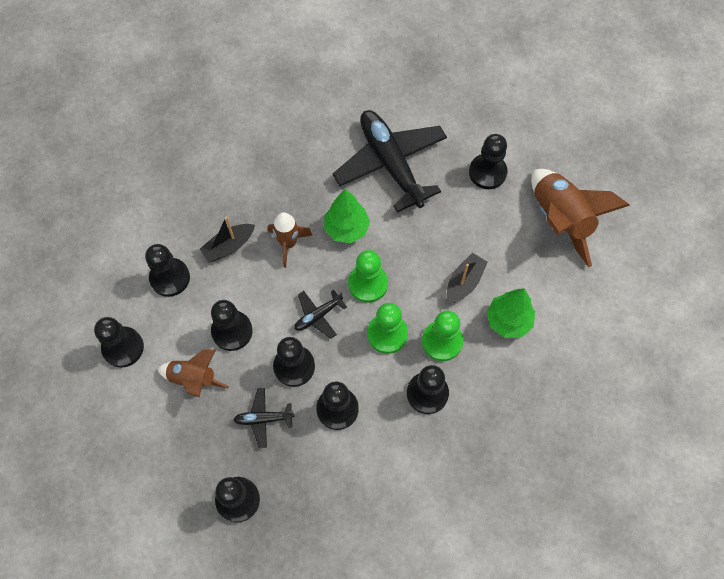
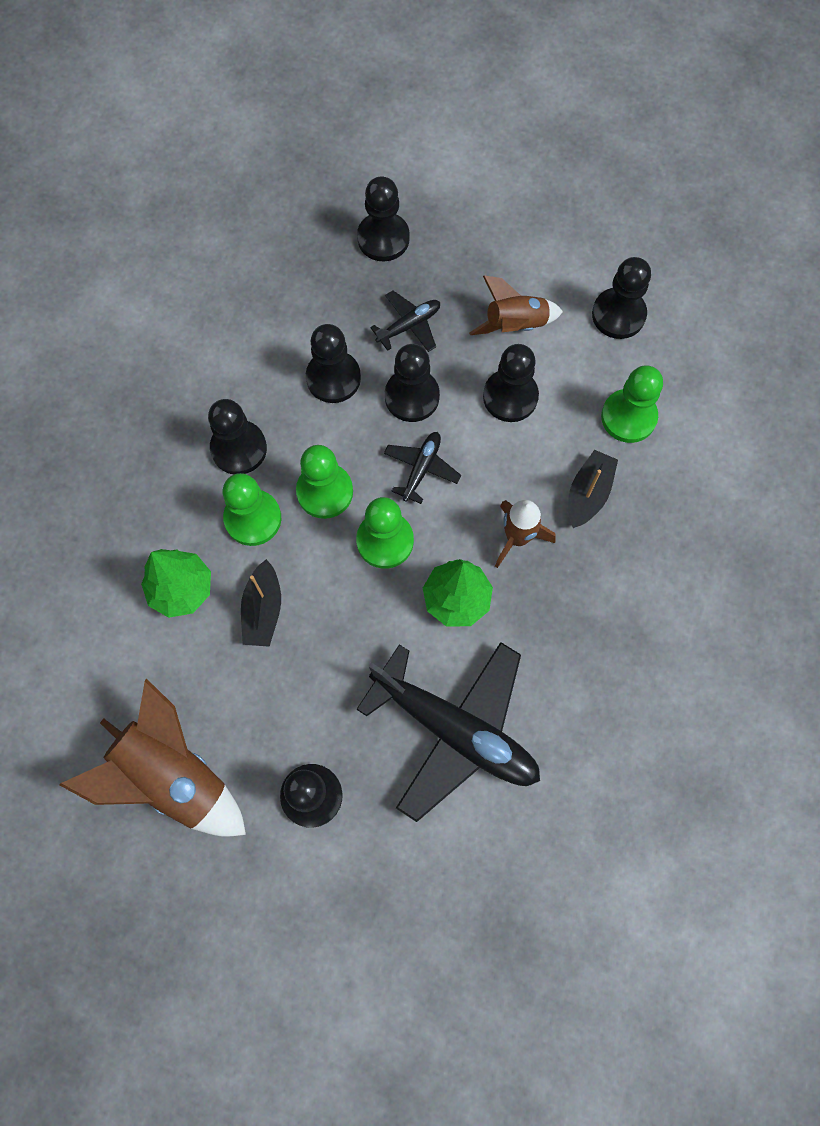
camera: 150 degrees right, 5 degrees up
(170, 278) = (628, 417): black pawn -> green pawn

